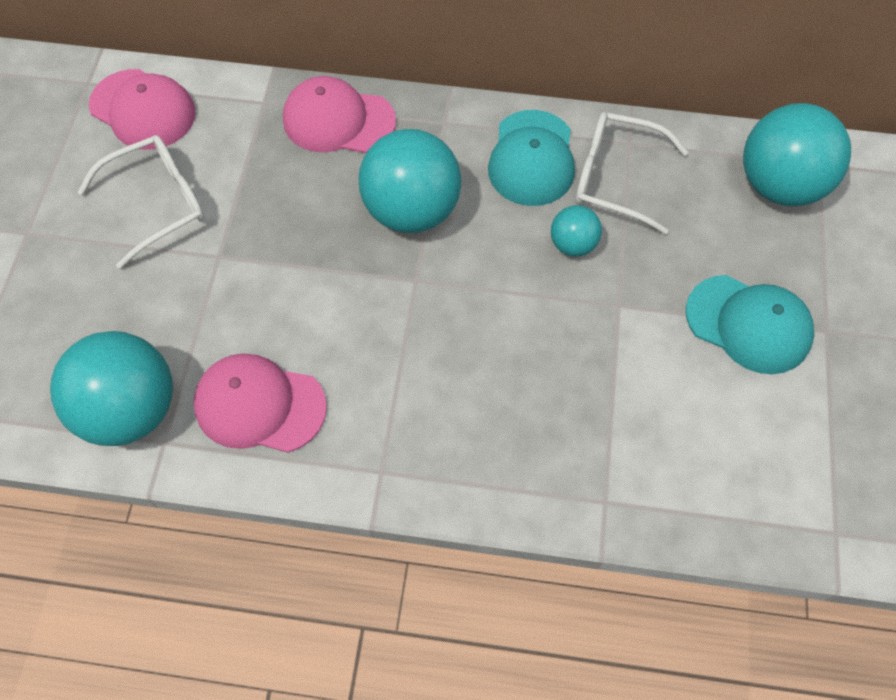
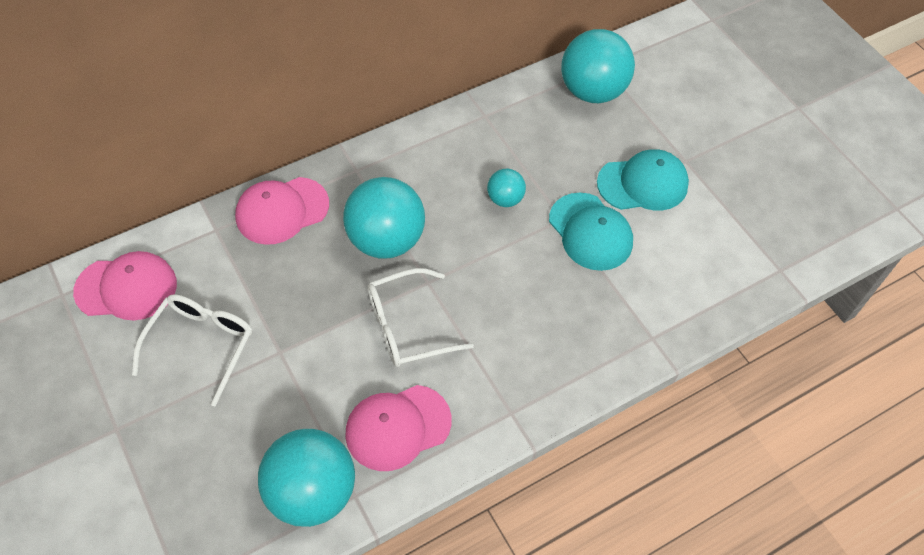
camera: 40 degrees left, 5 degrees down
(532, 158) = (433, 160): turquoise cap -> turquoise cap (590, 232)
(617, 178) = (496, 142): white glasses -> white glasses (409, 326)

